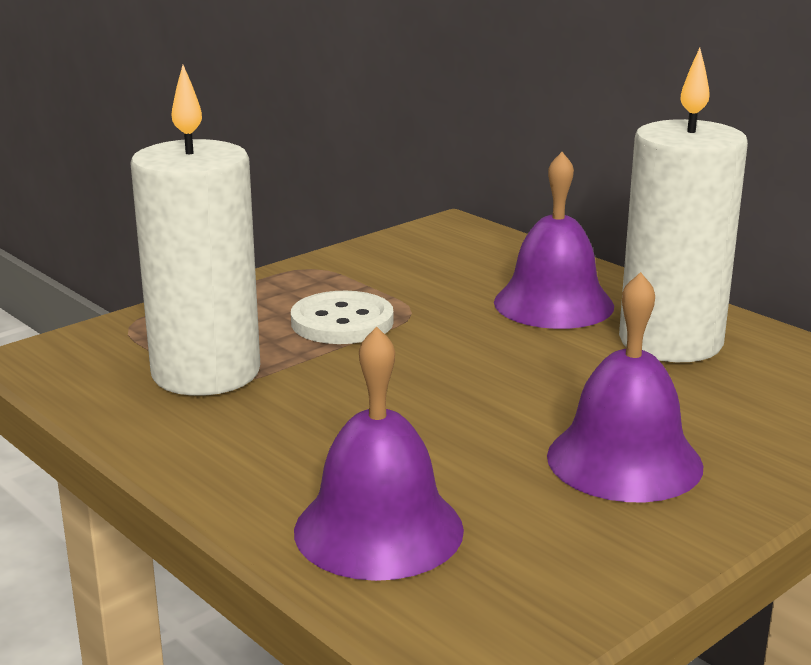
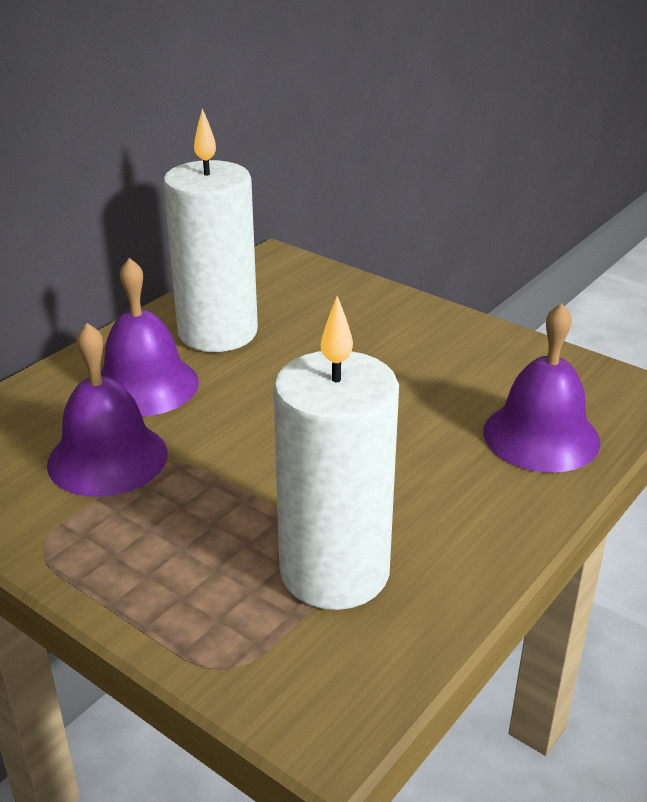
camera: 100 degrees left, 10 degrees up
(342, 322) = (199, 501): white button -> none
(624, 460) = (407, 350): purple bell -> purple bell (107, 458)

